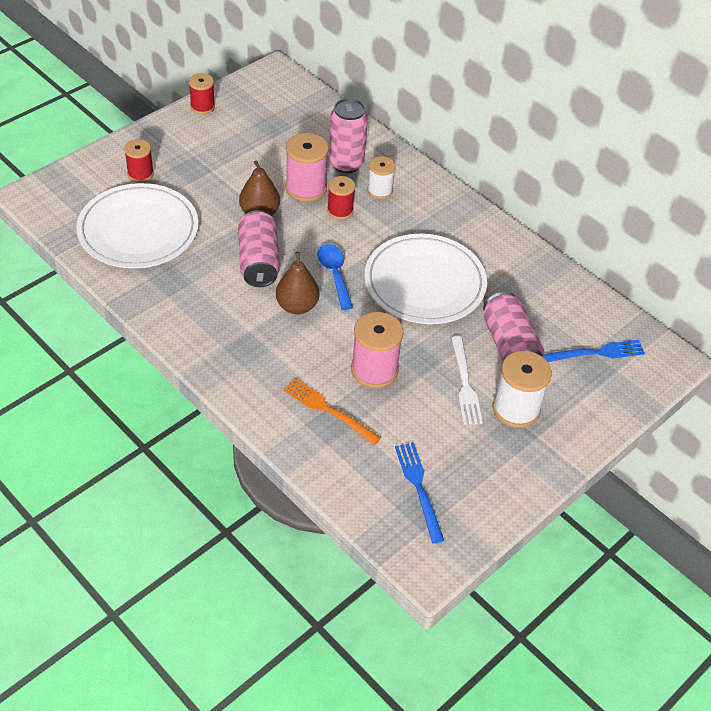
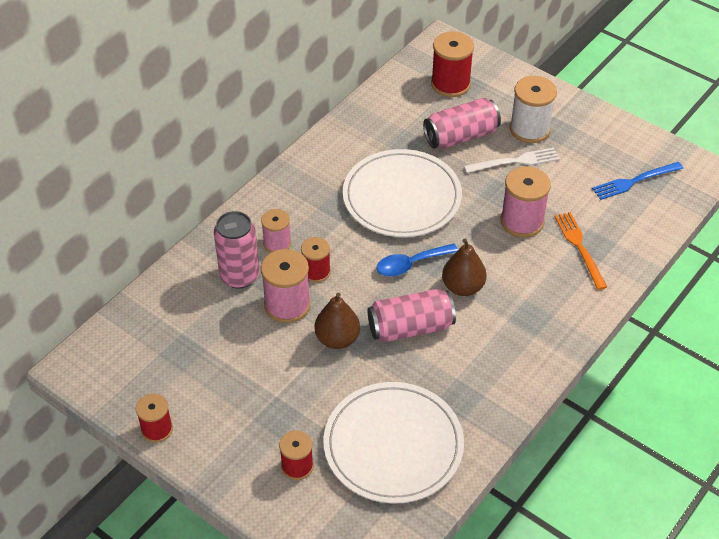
camera: 95 degrees left, 0 degrees up
(328, 410) = (579, 247): orange fork -> orange fork turned 135 degrees clockwise
(380, 190) = (277, 243): white spool -> pink spool
(596, 353) = (450, 84): blue fork -> red spool

